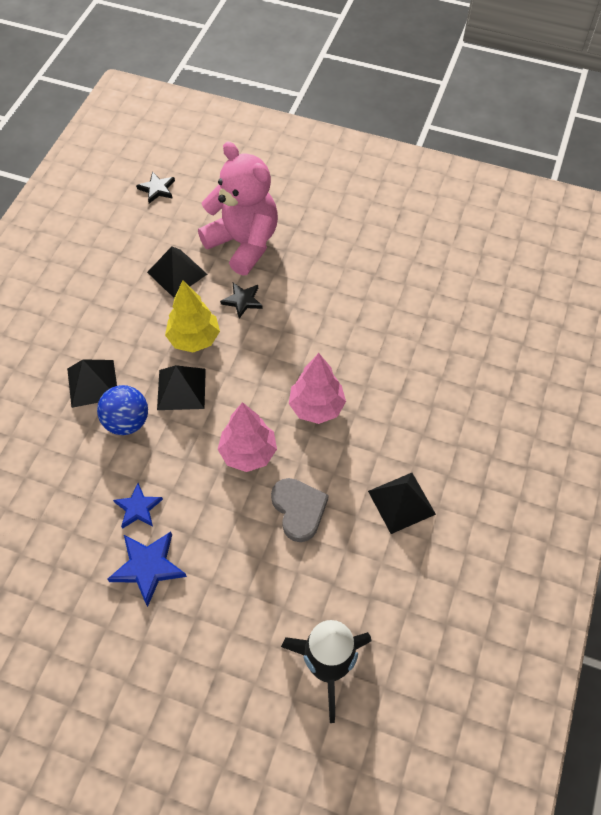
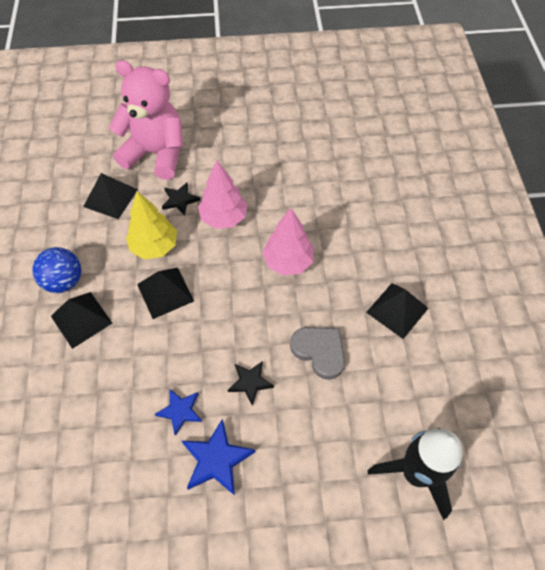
camera: 25 degrees left, 0 degrees up
(127, 422) = (131, 340): blue ball -> blue ball (64, 281)
(157, 189) = (57, 136): black star -> black star (250, 382)
(248, 453) = (252, 322): pink tree -> pink tree (224, 218)

